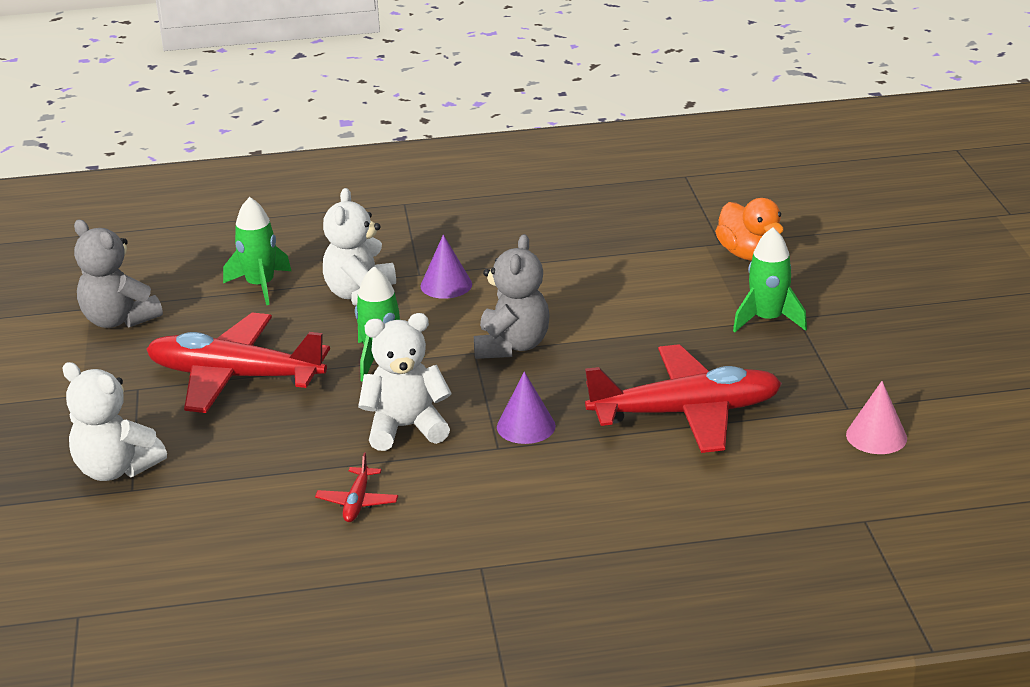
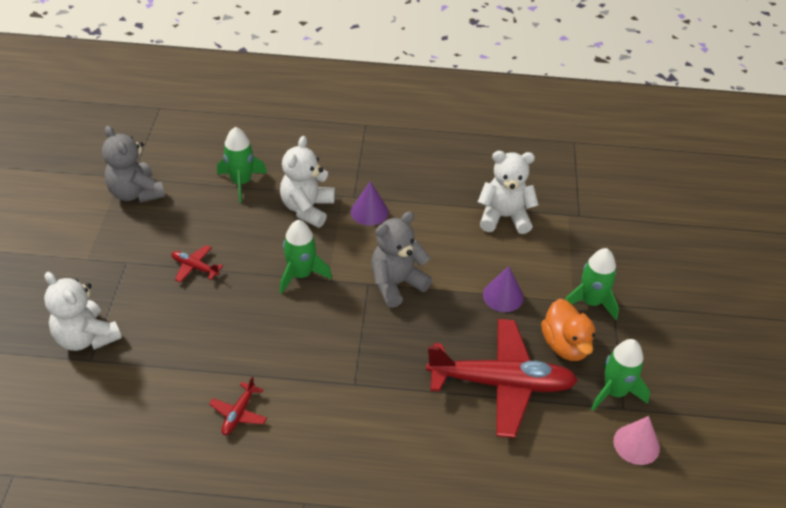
camera: 10 degrees right, 15 degrees up
(234, 377) = (195, 267): red plane -> red plane, size x0.42
(405, 428) = (296, 347): white teddy bear -> white teddy bear (504, 217)
(512, 346) = (396, 284): grey teddy bear -> grey teddy bear turned 150 degrees counterclockwise
(526, 426) = (381, 367): purple cone -> purple cone (503, 296)
(749, 254) = (597, 232): orange duck -> orange duck (565, 345)
(830, 395) = (614, 392): none -> green rocket

